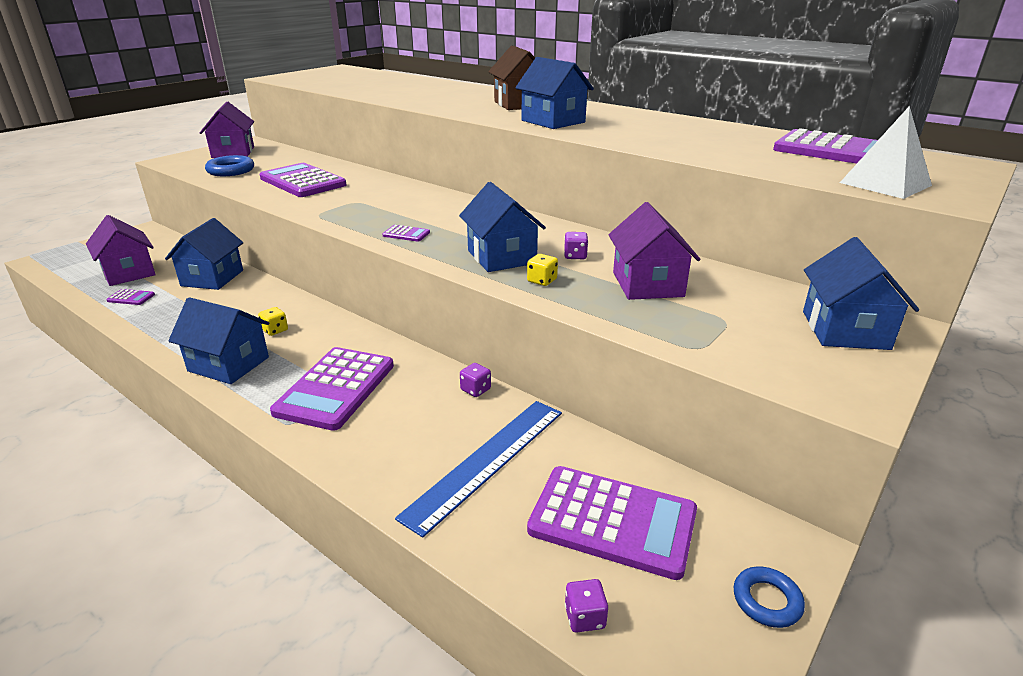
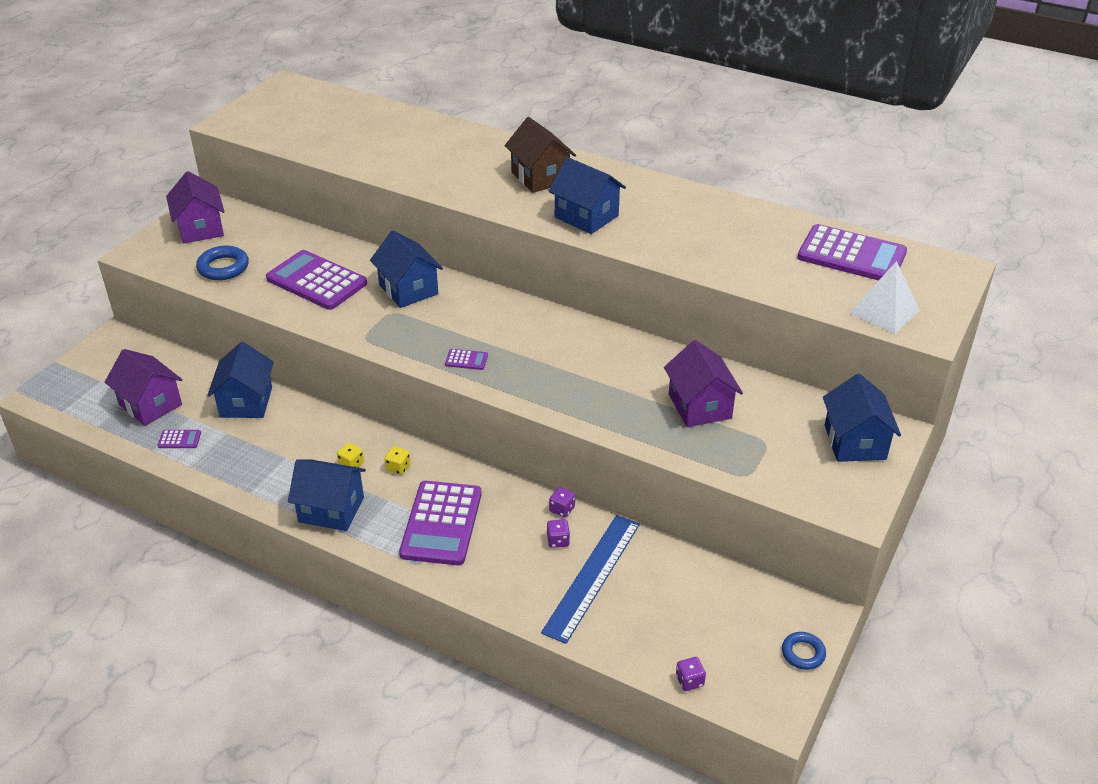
camera: 10 degrees left, 10 degrees up
(501, 257) = (566, 384): blue house -> blue house (408, 289)
(542, 281) = (610, 412): yellow dice -> yellow dice (398, 467)
(575, 256) = (631, 375): purple dice -> purple dice (558, 541)
(612, 521) = (696, 612): purple calculator -> none

